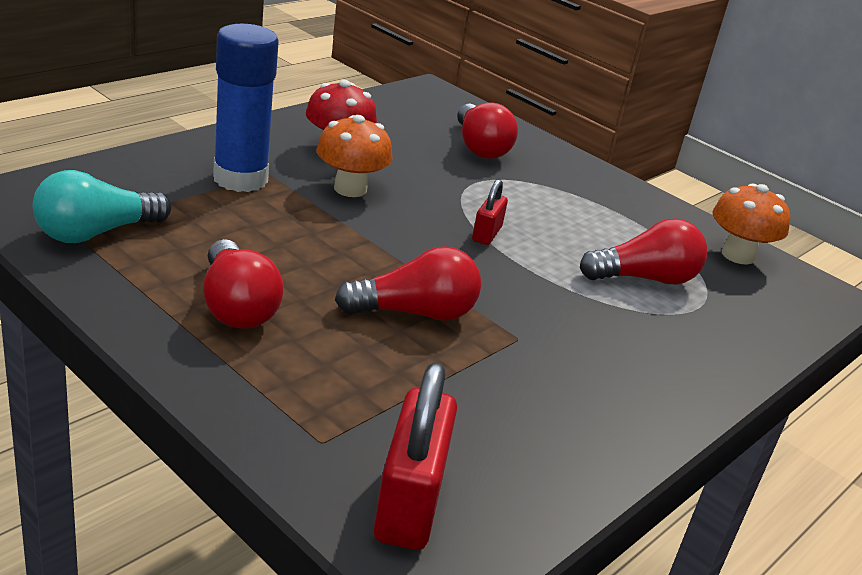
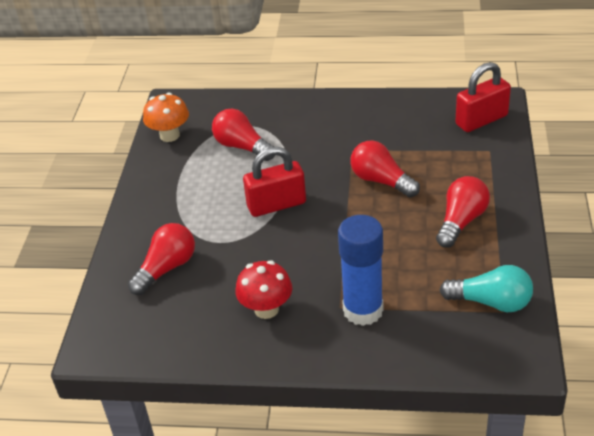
camera: 120 degrees left, 10 degrees up
(350, 189) = (305, 271): orange mushroom -> none
(486, 234) = (276, 205): red padlock -> red padlock, size x1.86

